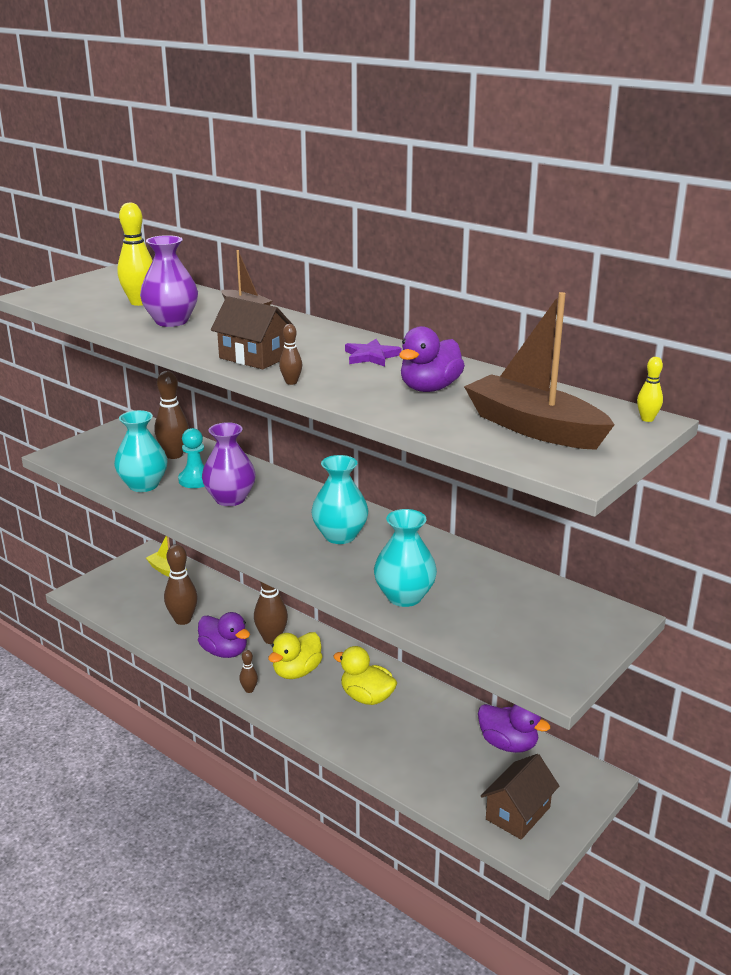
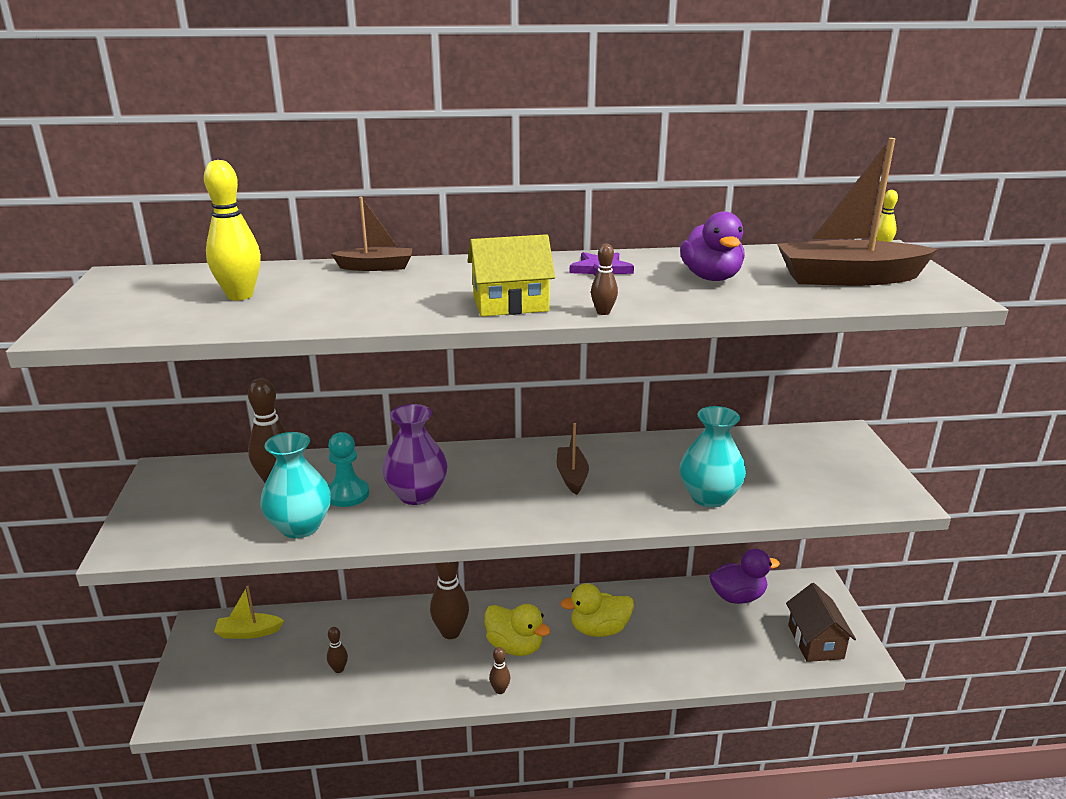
camera: 45 degrees left, 0 degrees up
(171, 321) = (332, 301): purple vase -> none
(183, 620) = (339, 669): brown bowling pin -> brown bowling pin, size x0.51
(224, 651) = (425, 672): purple duck -> none
(254, 357) = (510, 304): brown house -> yellow house
(296, 672) = (515, 646): yellow duck -> yellow duck turned 45 degrees counterclockwise
(340, 536) = (572, 476): turquoise vase -> brown boat

